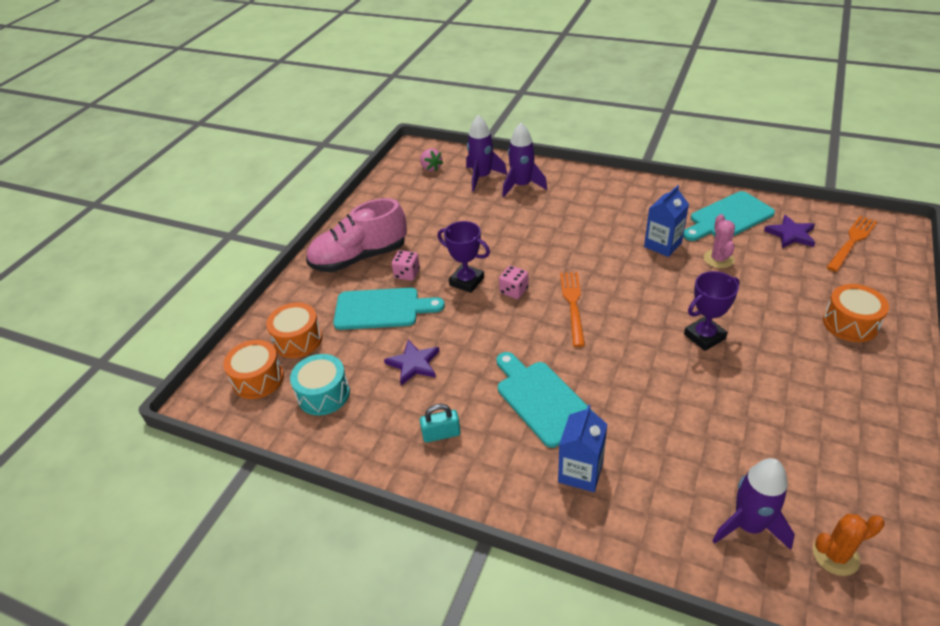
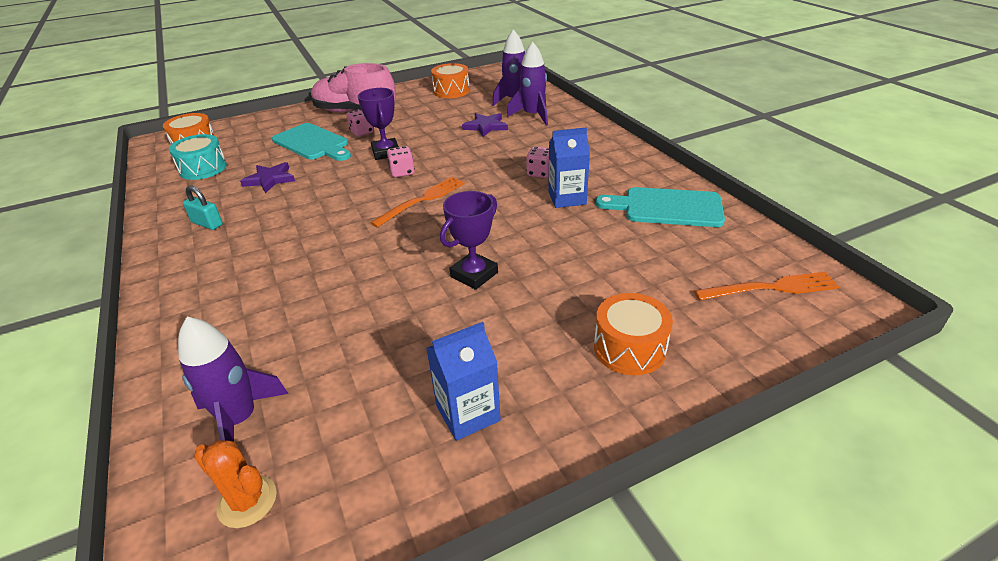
camera: 40 degrees right, 5 degrees down
(298, 340) = (246, 136): orange drum -> orange drum (451, 91)
(431, 168) = (491, 83): pink strawberry -> none
(541, 399) = (290, 241): turquoise cutting board -> none
(580, 472) = (224, 298): blue carton -> blue carton (468, 413)
(613, 234) = (540, 173): none -> pink dice
(704, 336) = (474, 274): purple trophy -> purple trophy turned 60 degrees counterclockwise
(718, 259) = (596, 231): pink cactus -> none
(791, 234) = (708, 249): purple star -> purple star (485, 126)

